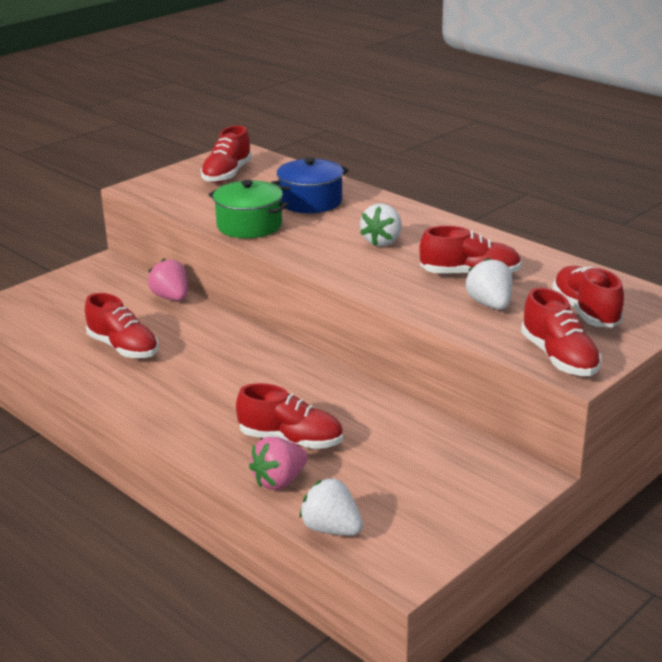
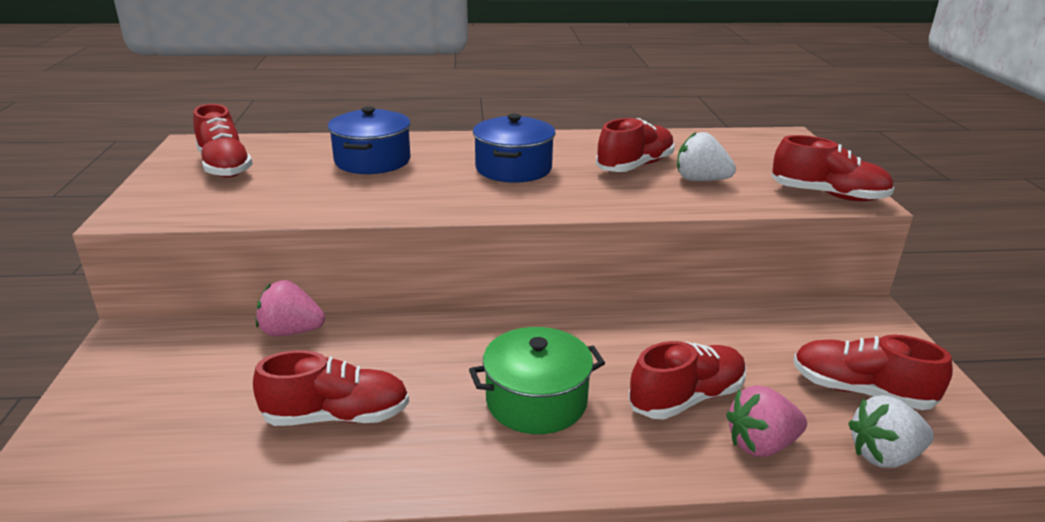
camera: 50 degrees left, 0 degrees up
(249, 225) = (358, 201): green pot -> green pot (536, 401)
(279, 481) = (761, 444): pink strawberry -> pink strawberry turned 75 degrees clockwise
(382, 242) = (513, 168): white strawberry -> blue pot
(585, 312) = (760, 159): red shoe -> red shoe (860, 391)

